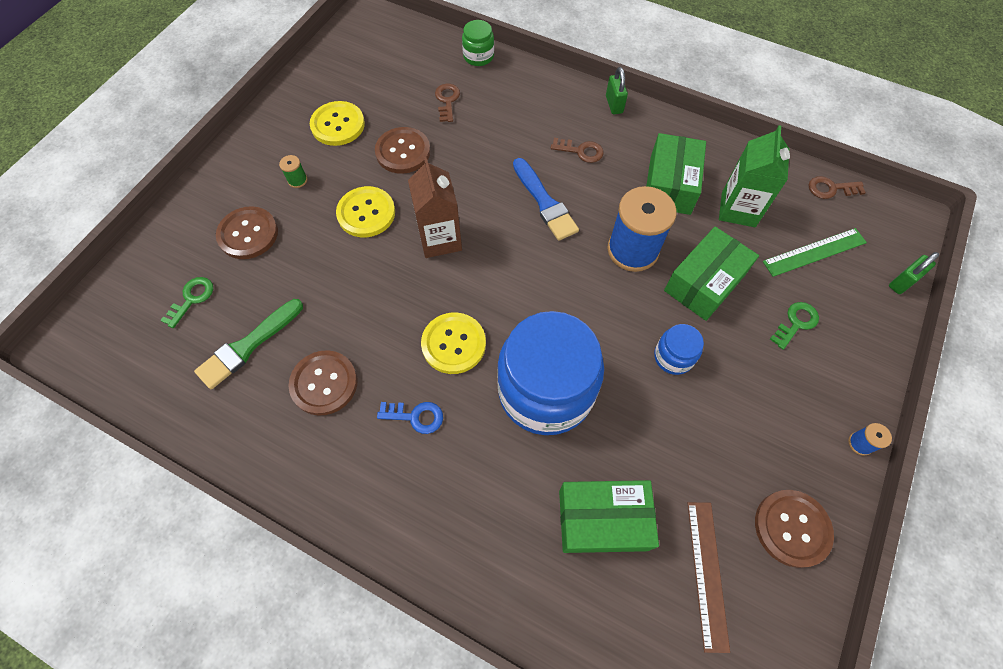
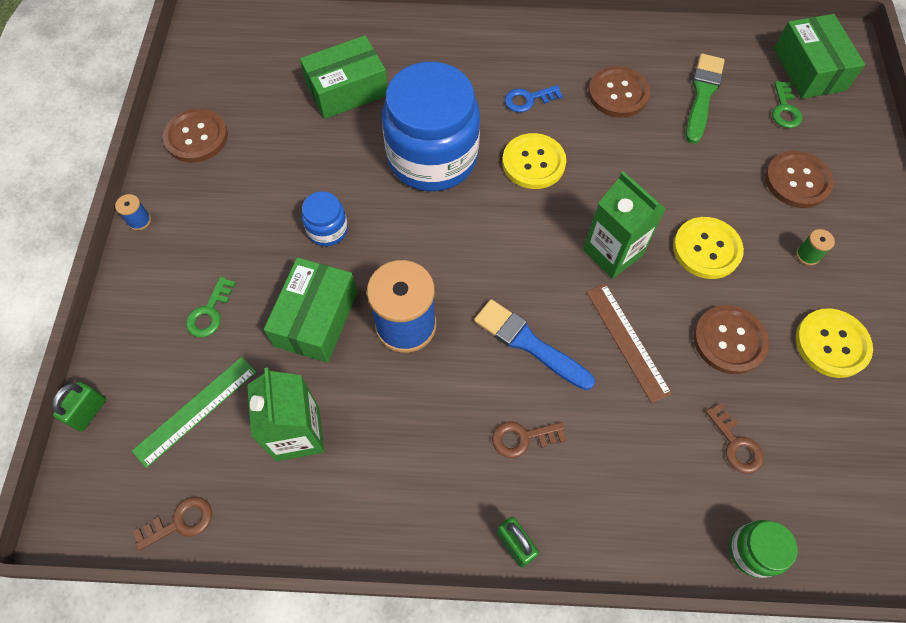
camera: 155 degrees right, 0 degrees up
(440, 239) = (612, 253): brown carton -> green carton
(670, 185) = (392, 434): green box -> green box (809, 69)
(707, 573) = (258, 87): brown ruler -> brown ruler (627, 341)

